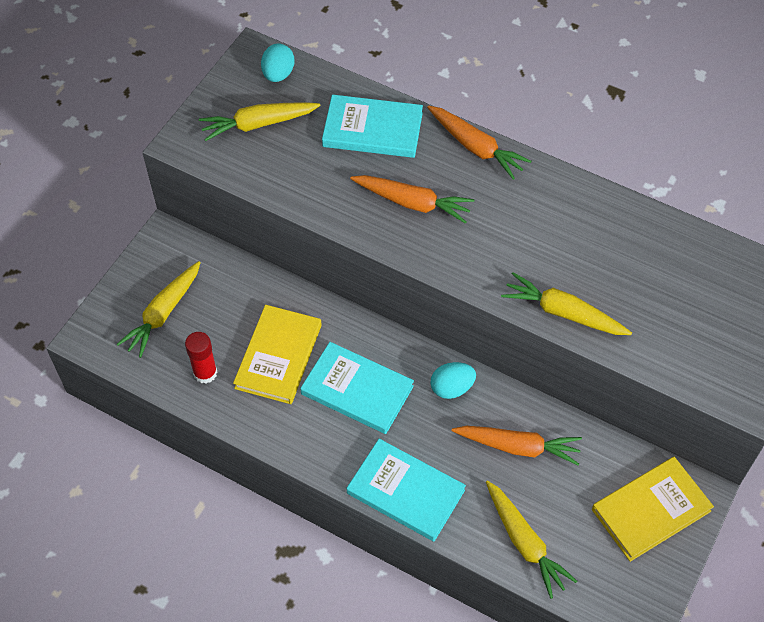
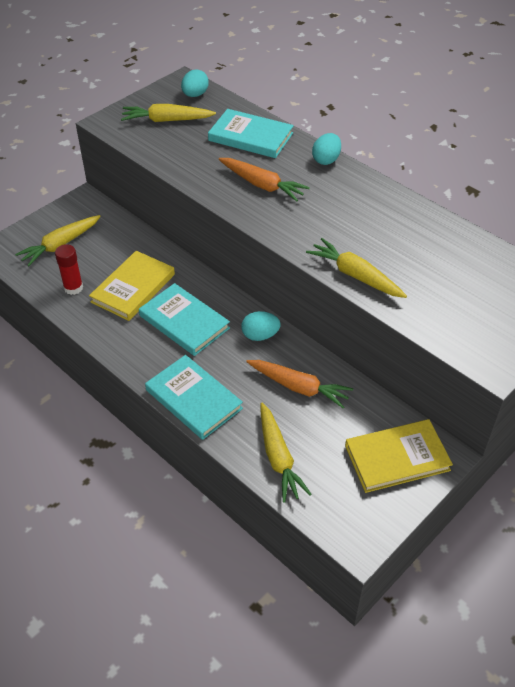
camera: 15 degrees right, 10 degrees down
(476, 147) = (326, 160): orange carrot -> turquoise egg

